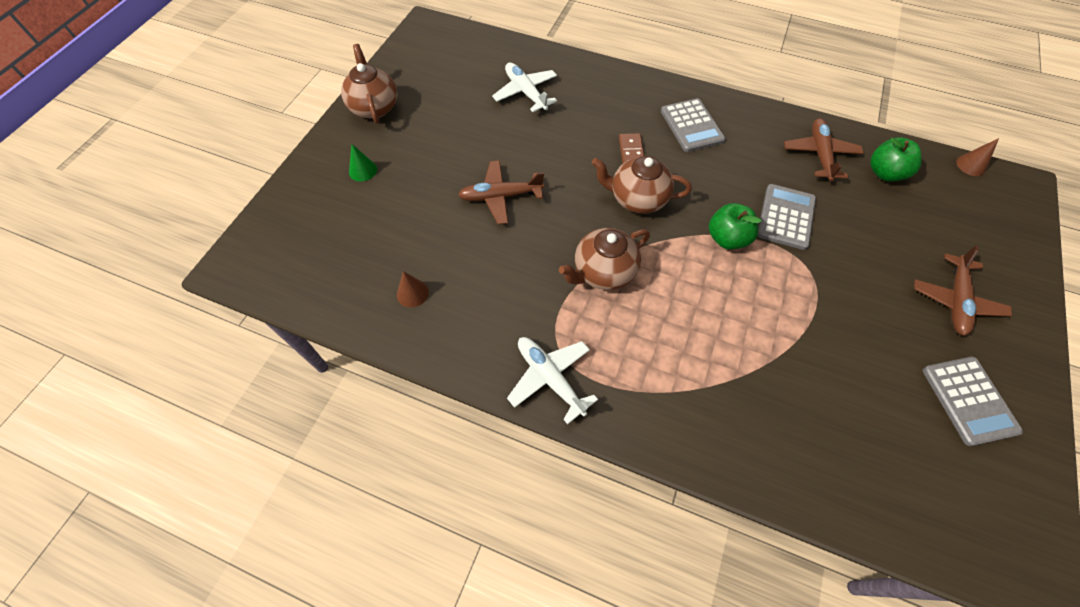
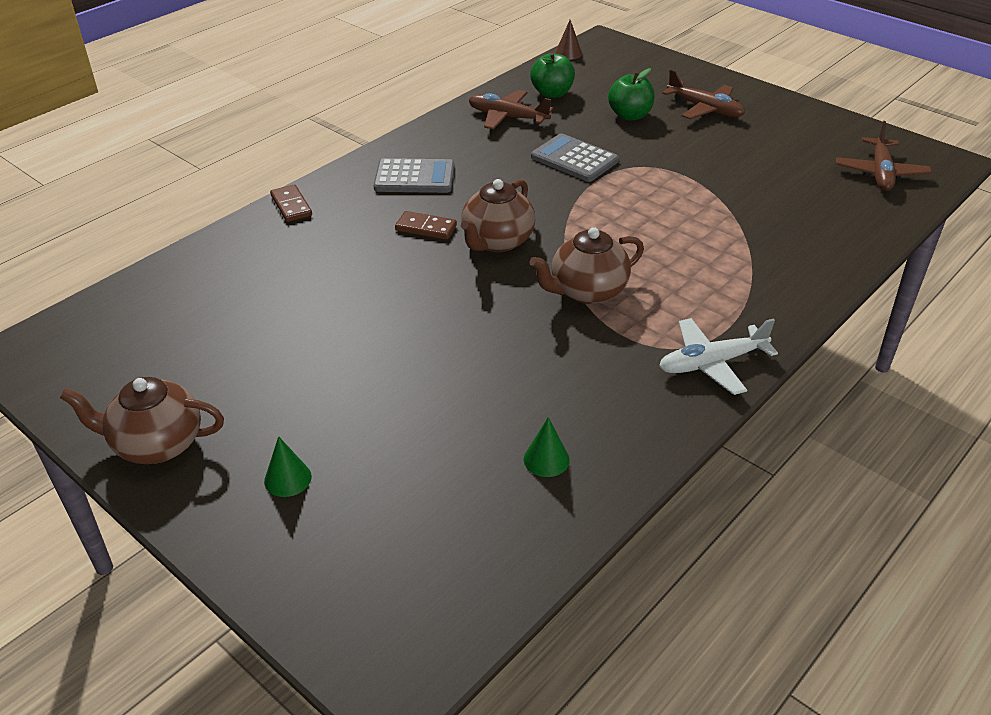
camera: 70 degrees left, 20 degrees down
(412, 293) = (546, 459): brown cone -> green cone
(500, 196) = (428, 346): brown plane -> brown plane (880, 173)
(525, 92) = (257, 285): white plane -> none
(603, 272) = (587, 291): brown teapot -> brown teapot turned 75 degrees clockwise
(617, 75) = (291, 205): none -> brown domino
(727, 238) = (583, 200): green apple -> green apple (630, 115)
(968, 400) = (799, 136): grey calculator -> none

